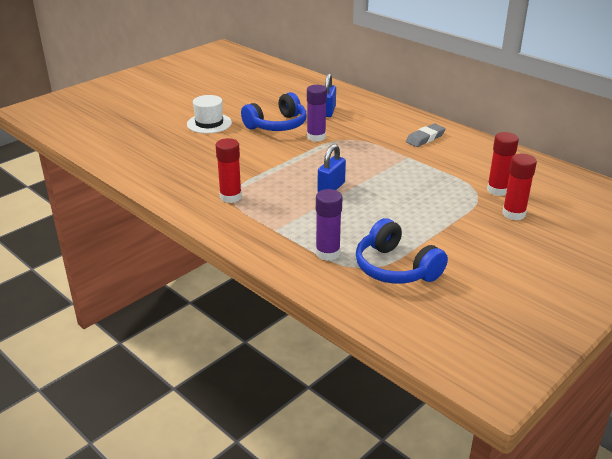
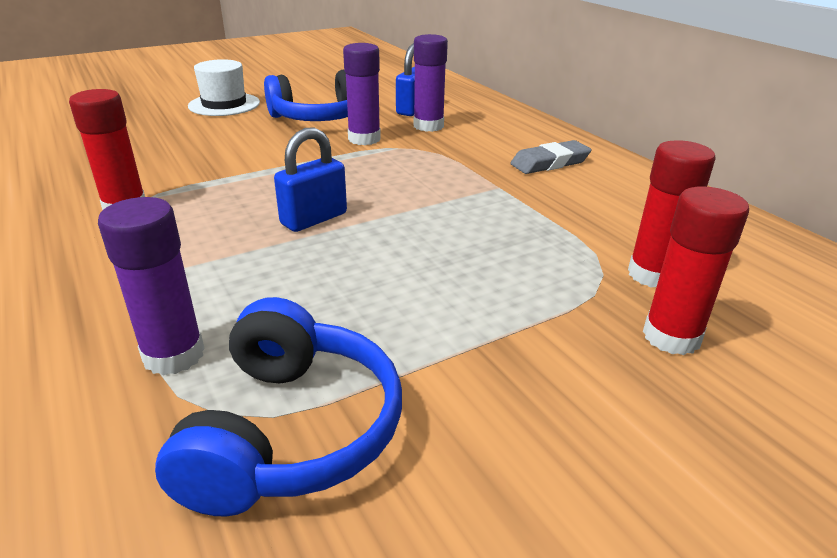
camera: 15 degrees right, 0 degrees up
(345, 123) = (428, 126): none -> purple glue stick
(395, 268) = (291, 431): blue headphones -> blue headphones turned 150 degrees counterclockwise

